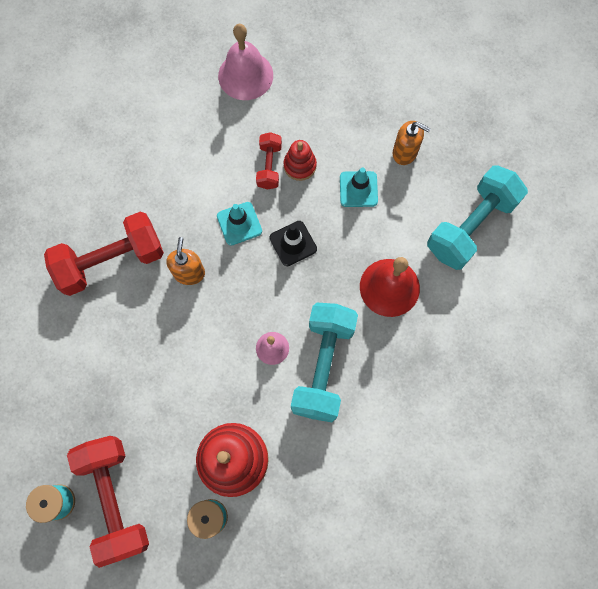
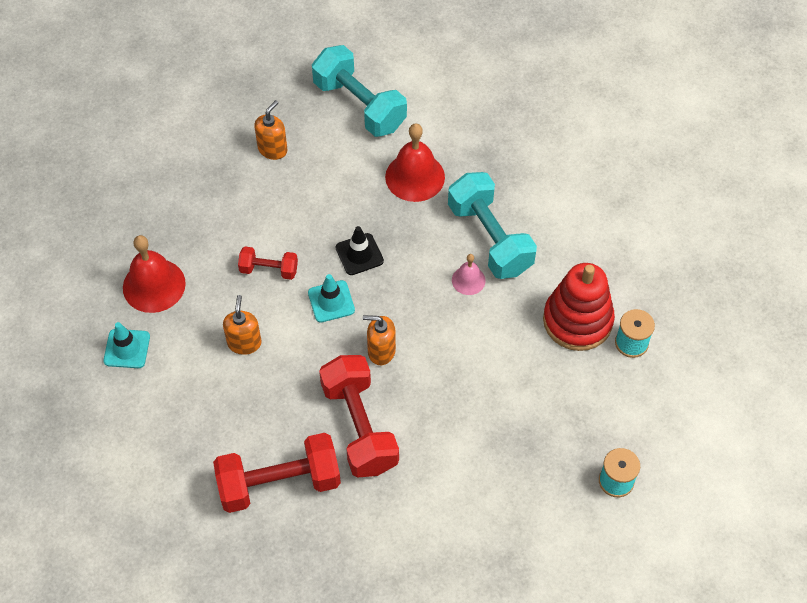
camera: 85 degrees left, 15 degrees down
(115, 498) = (613, 427): red dumbbell -> red dumbbell (279, 483)
(192, 156) = (244, 343): none -> orange soap dispenser
(245, 75) = (154, 285): pink bell -> red bell
(300, 165) = (272, 242): red stacking toy -> none
(323, 366) = (489, 238): turquoise dumbbell -> turquoise dumbbell turned 45 degrees clockwise
(358, 189) = (307, 192): turquoise traffic cone -> turquoise traffic cone (127, 349)

